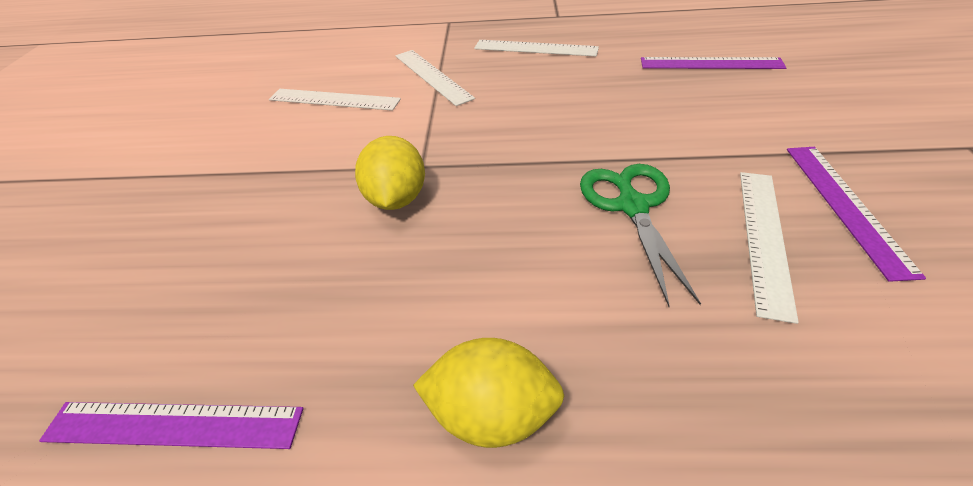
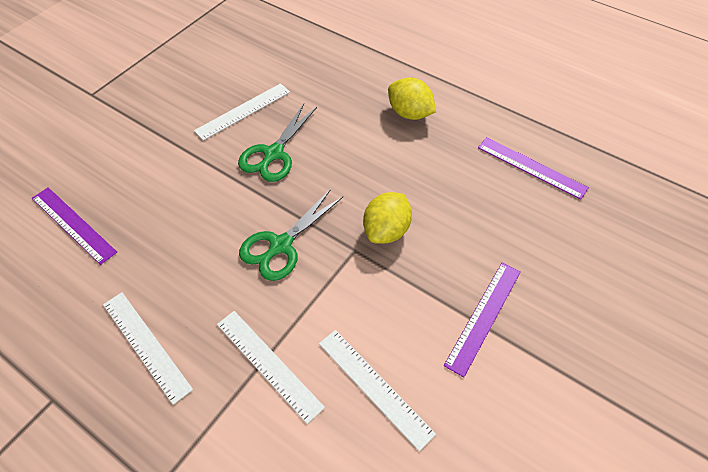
camera: 150 degrees left, 10 degrees up
(432, 76) = (268, 364): white ruler -> white ruler turned 45 degrees counterclockwise
(504, 134) = (281, 245): none -> green scissors
(845, 205) = (191, 104): purple ruler -> purple ruler (484, 316)

